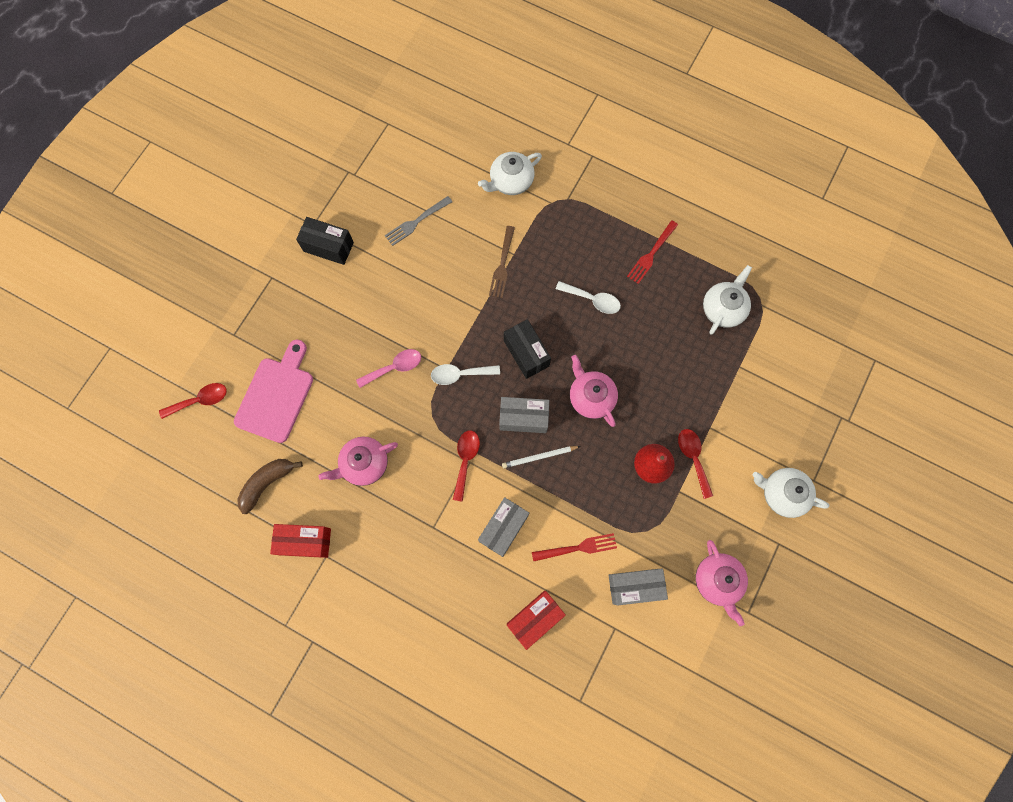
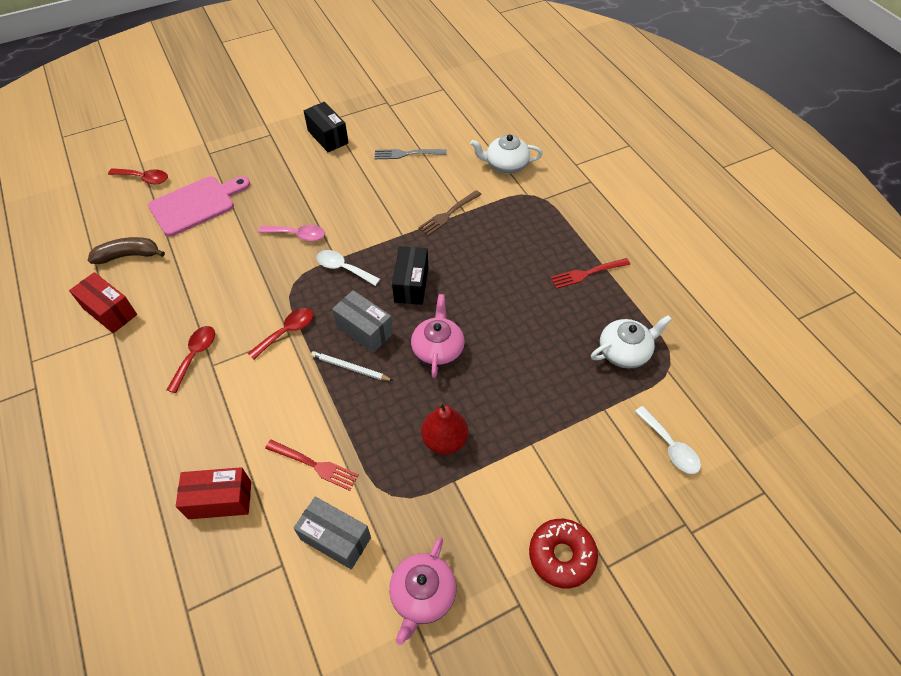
camera: 35 degrees right, 20 degrees down
(364, 464) = (208, 285): pink teapot -> none
(503, 528) = (267, 404): grey box -> none
(593, 300) = (504, 278): white spoon -> white spoon (670, 447)
(693, 458) = (492, 460): red spoon -> red spoon (195, 355)
(782, 493) = (561, 555): white teapot -> red donut

